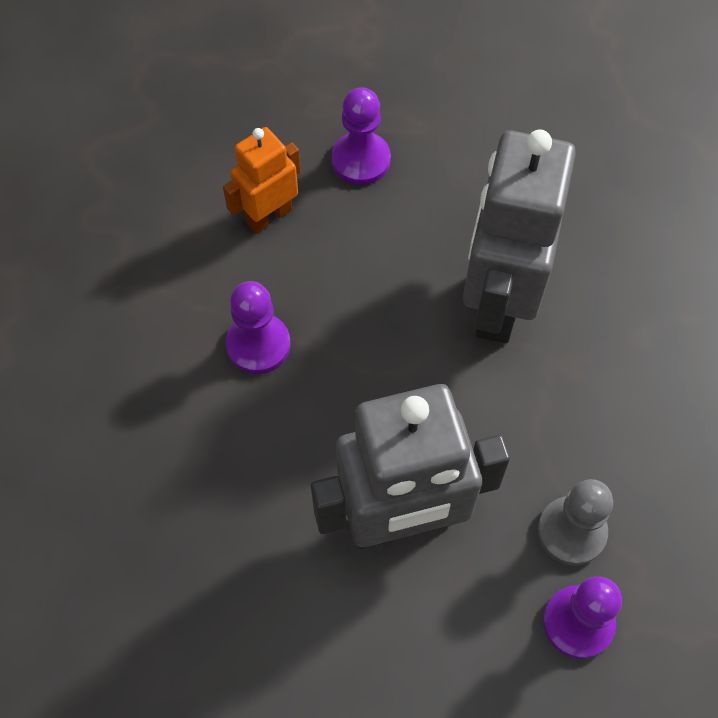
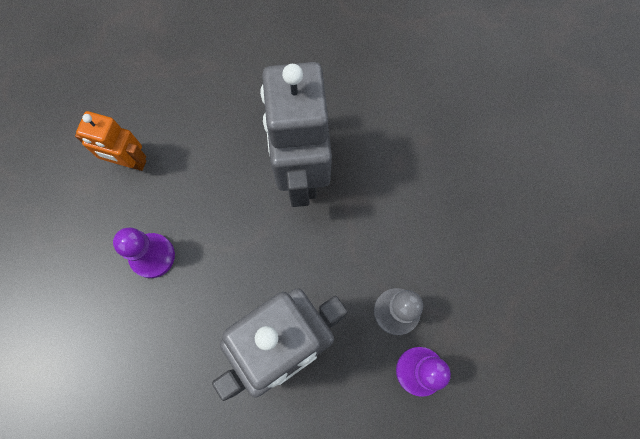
camera: 20 degrees left, 10 degrees up
(269, 216) = (129, 162): orange robot -> orange robot turned 105 degrees counterclockwise
(361, 160) = (178, 101): purple pawn -> none

